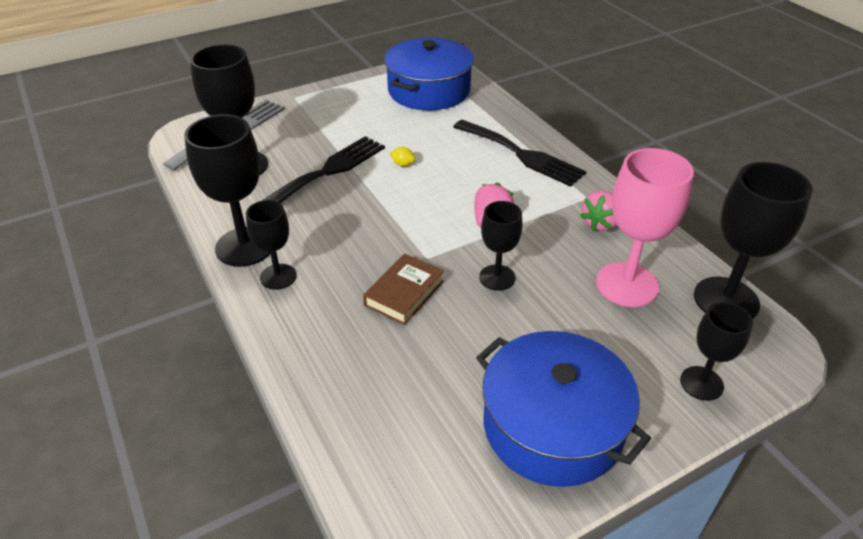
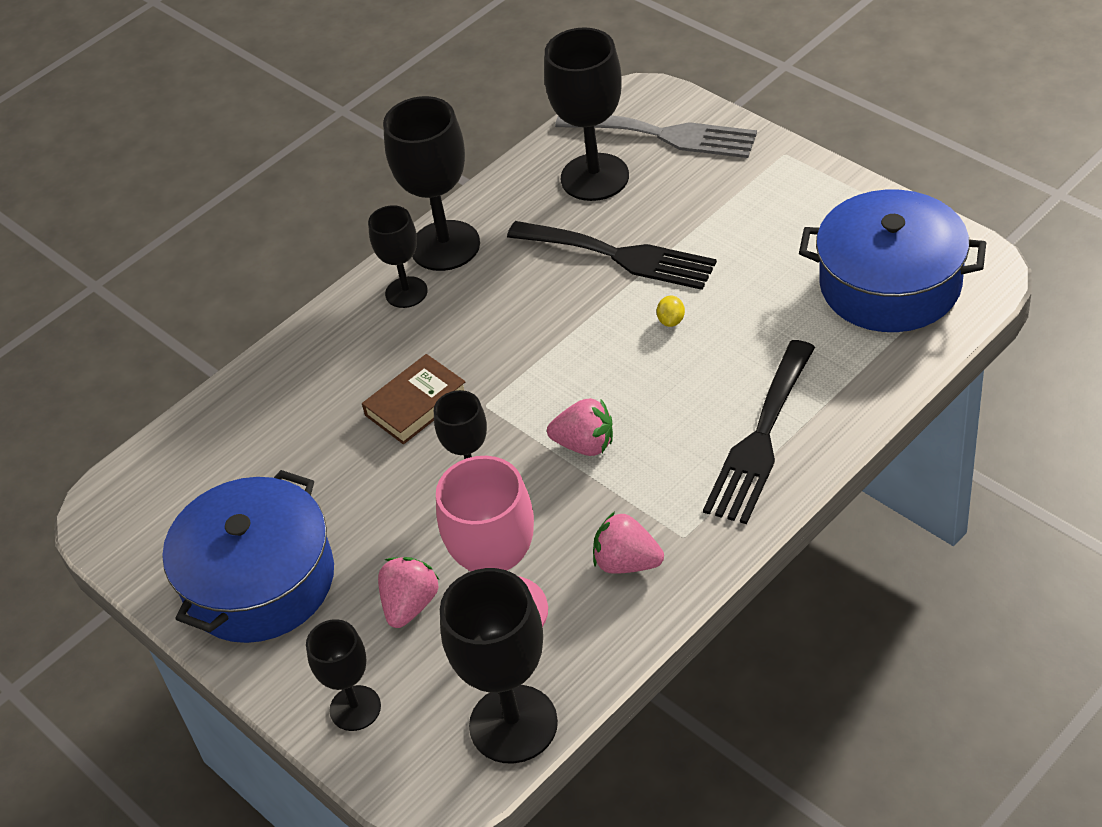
camera: 80 degrees right, 5 degrees up
(404, 293) = (416, 404): brown book -> brown book turned 60 degrees counterclockwise
(607, 333) = (410, 605): none -> pink strawberry

